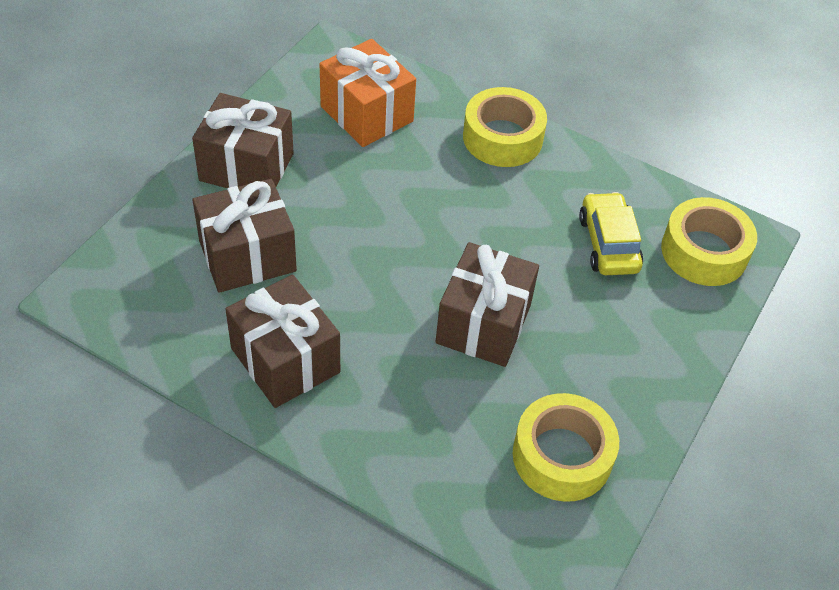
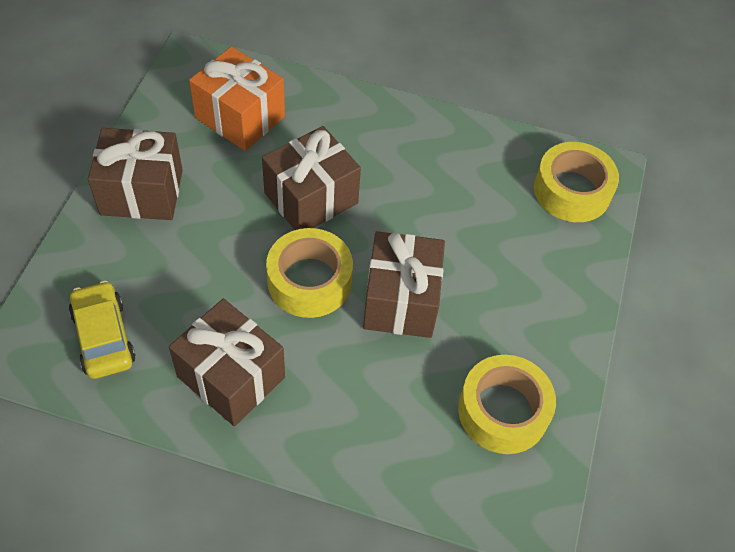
camera: 15 degrees left, 5 degrees up
(247, 256) = (167, 281): brown gift -> brown gift (311, 198)
(502, 138) = (369, 117): yellow tape -> yellow tape (309, 281)
(608, 243) = (489, 200): yellow car -> yellow car (103, 337)

